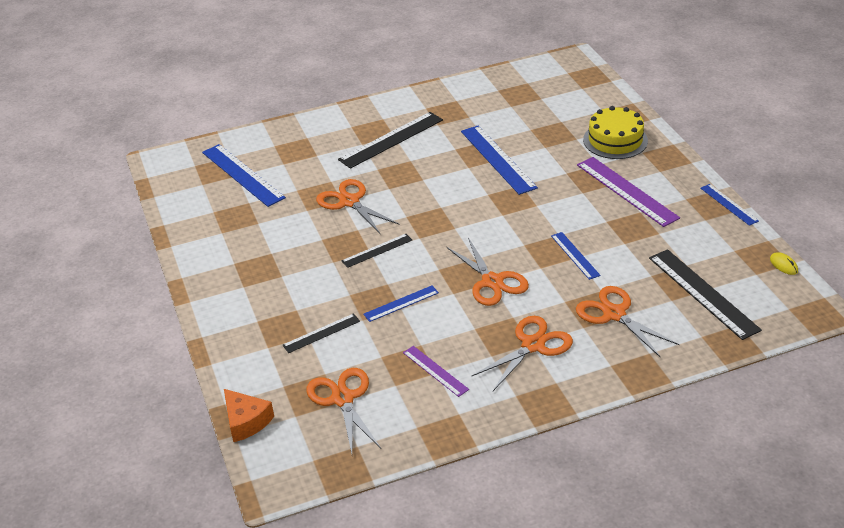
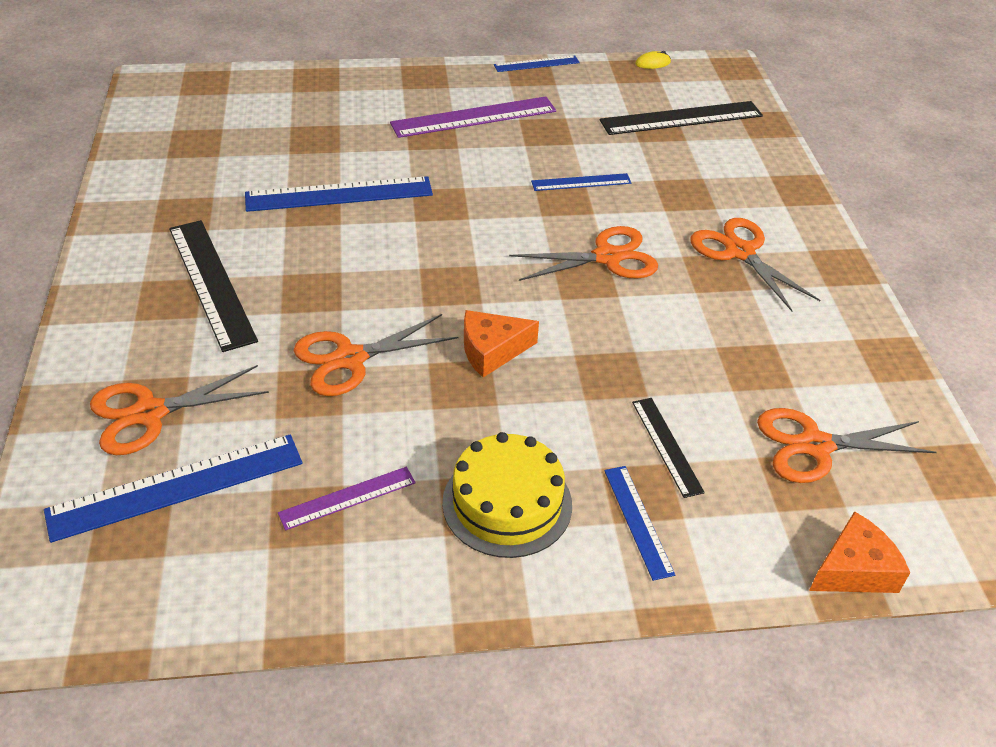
camera: 80 degrees left, 5 degrees up
(377, 250) = (492, 350): black ruler -> orange cheese
(401, 303) = (624, 349): blue ruler -> blue ruler (638, 521)
(435, 371) = (771, 343): purple ruler -> purple ruler (347, 498)
(614, 314) = (699, 181): orange scissors -> orange scissors (149, 413)
(615, 140) = (364, 99): yellow cake -> yellow cake (507, 503)

